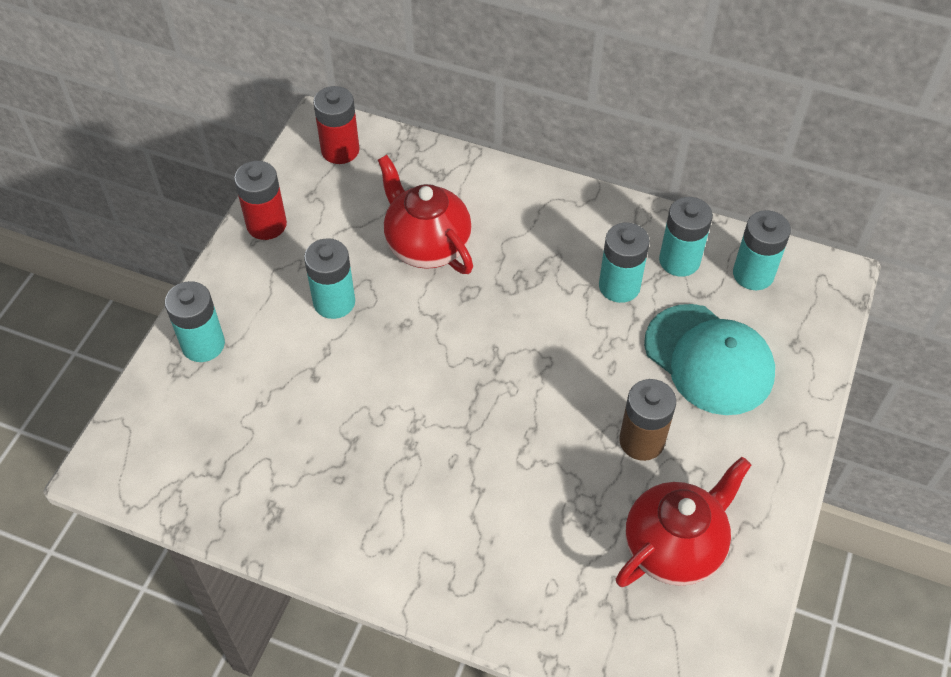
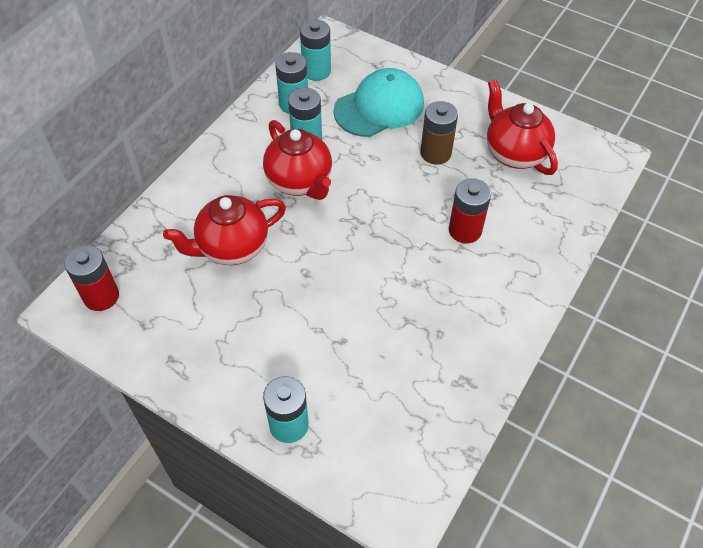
camera: 80 degrees left, 0 degrees up
(266, 224) = (167, 363): red battery -> red battery (465, 230)
(334, 302) = (270, 319): turquoise battery -> none
(544, 292) = (300, 182): none -> red teapot

